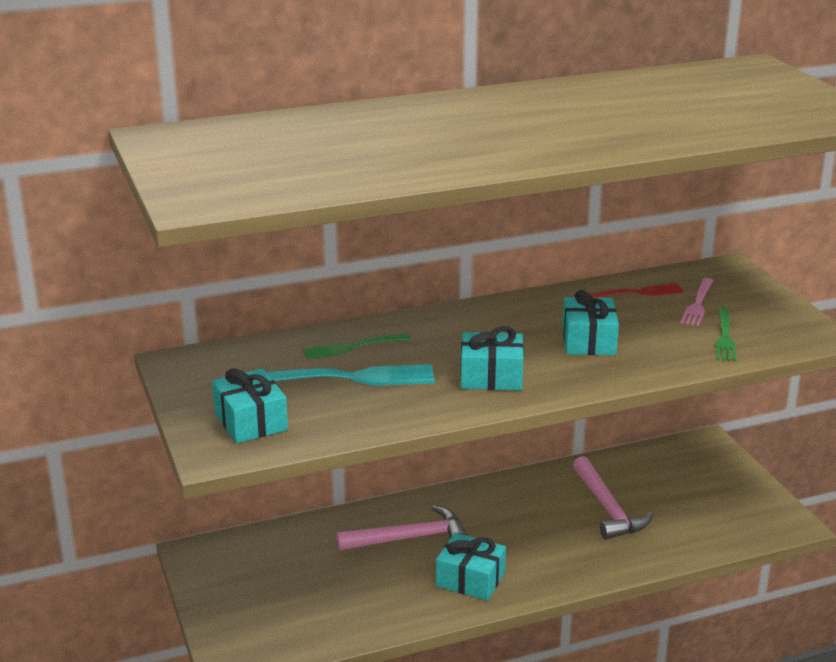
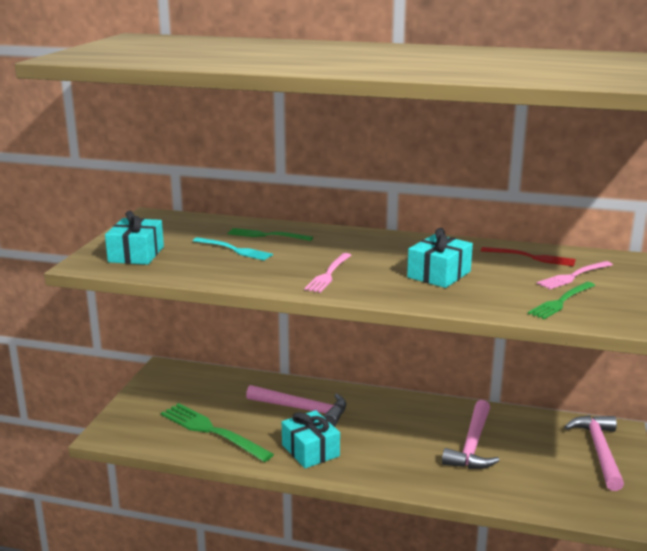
camera: 35 degrees right, 5 degrees down
(345, 603) = (211, 431): none -> green fork
(350, 378) = (235, 250): turquoise fork -> turquoise fork, size x0.61
(491, 376) = (328, 274): turquoise gift -> pink fork
(713, 469) = (599, 451): none -> pink hammer

